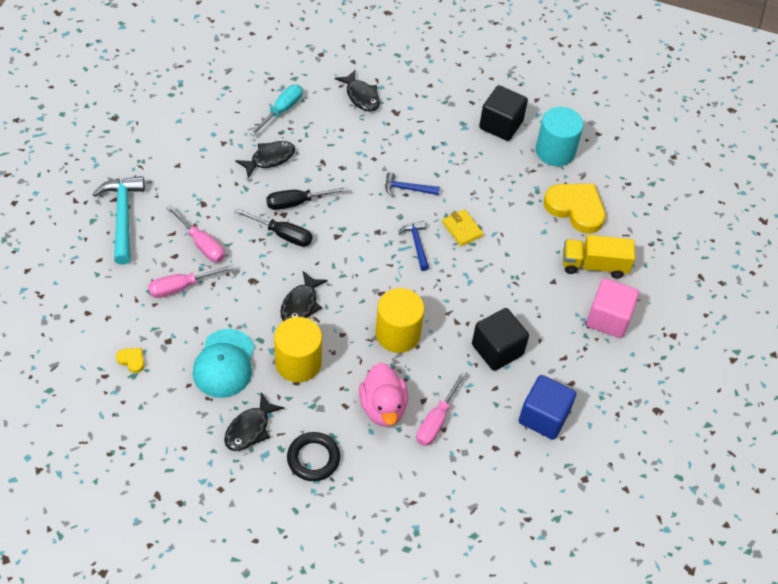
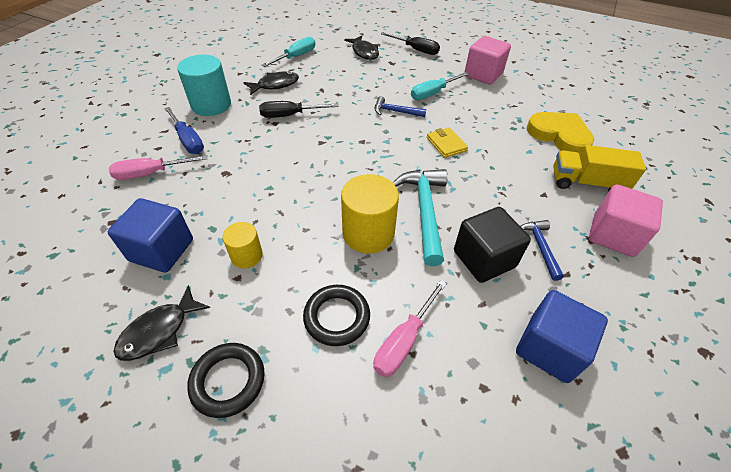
camera: 10 degrees right, 5 degrees down
(123, 216) = (126, 116): turquoise hammer -> turquoise hammer (424, 211)
(132, 360) = (61, 239): yellow heart -> none
(202, 244) = (188, 140): pink screwdriver -> blue screwdriver
(224, 364) = (162, 250): turquoise cap -> blue cube
(282, 234) = (269, 138): black screwdriver -> black screwdriver (416, 50)
(298, 363) = (246, 256): yellow cylinder -> yellow cylinder, size x0.58
(301, 304) = (268, 197): black fish -> none
(383, 407) = (337, 317): pink duck -> black ring
(417, 244) = (399, 153): blue hammer -> blue hammer (540, 247)
(445, 159) = (432, 93): none -> turquoise screwdriver
(501, 125) = (483, 75): black cube -> pink cube
(555, 151) = (534, 94): turquoise cylinder -> turquoise cylinder (211, 105)

